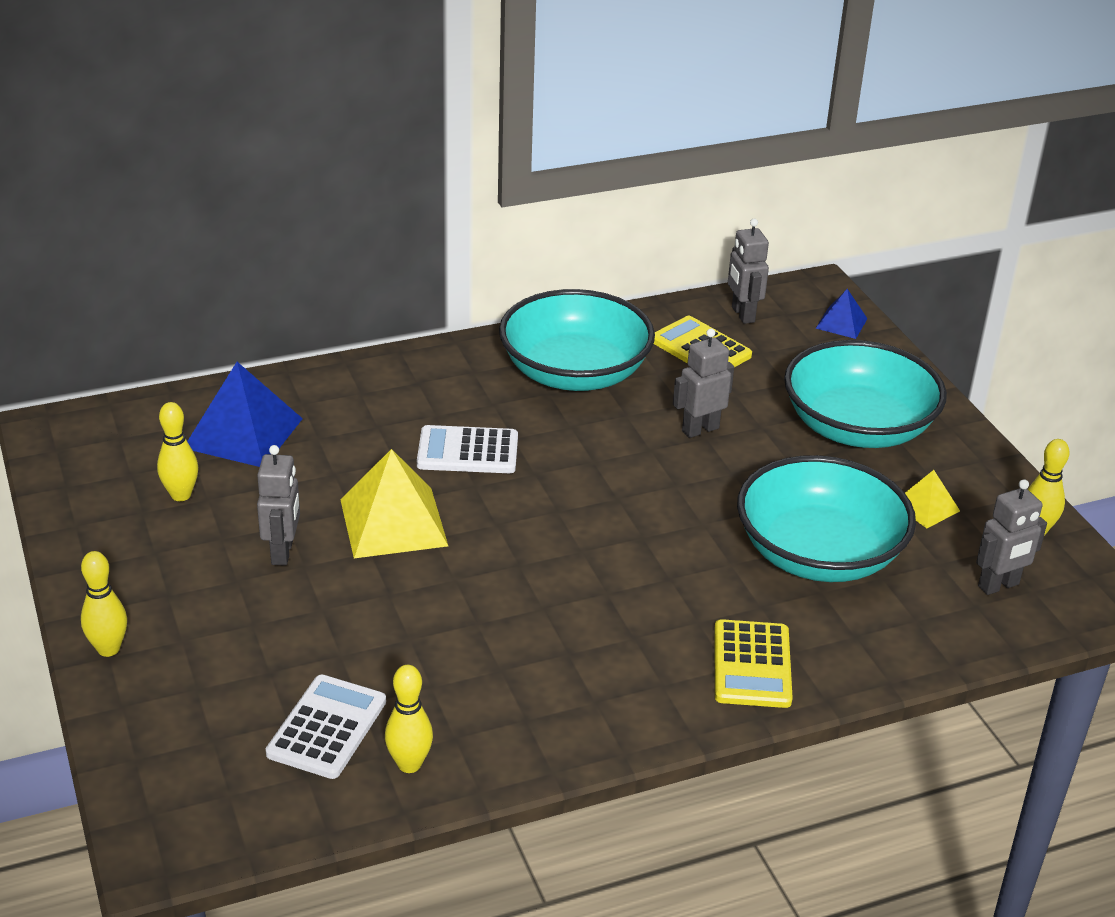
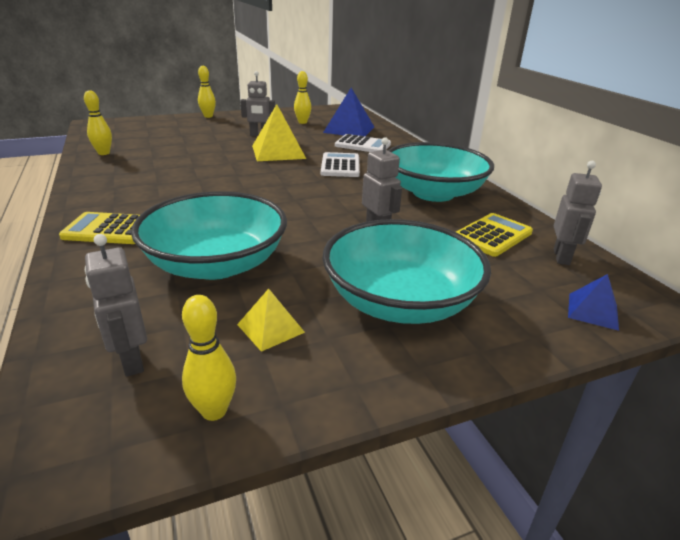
camera: 90 degrees right, 5 degrees down
(327, 727) = (139, 142): white calculator -> white calculator (362, 145)
(742, 314) = (562, 257): grey robot -> grey robot turned 120 degrees clockwise

